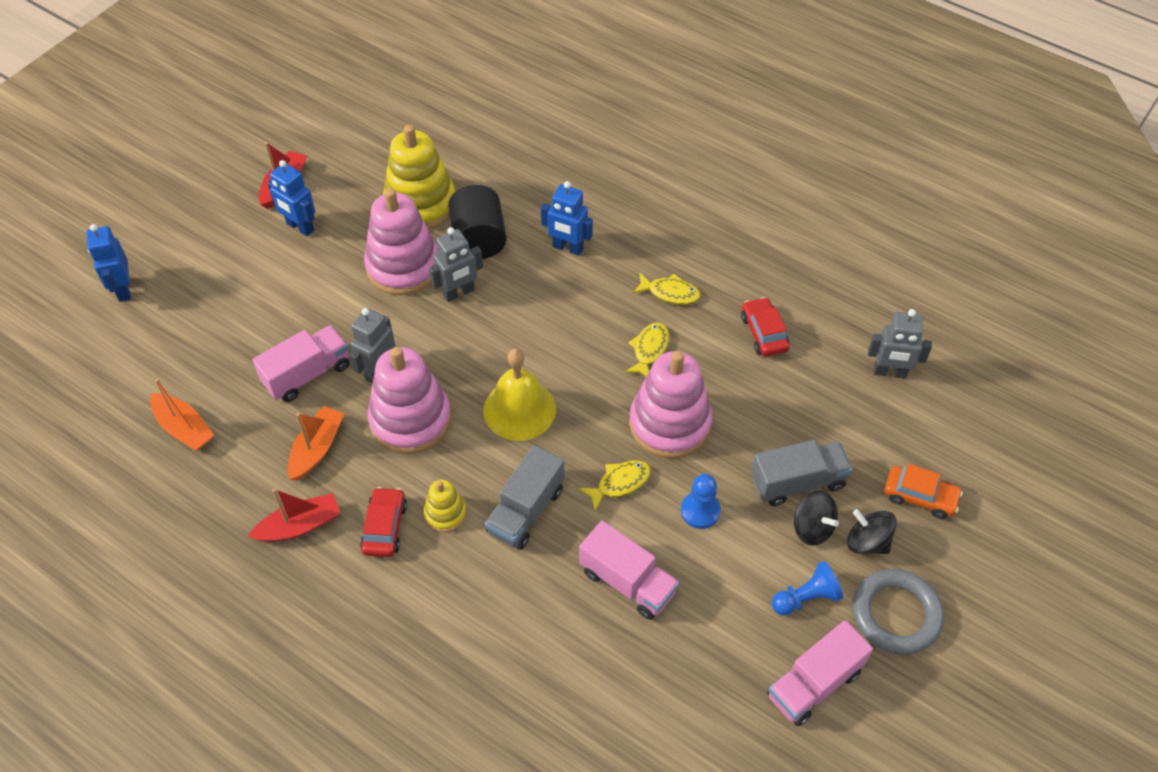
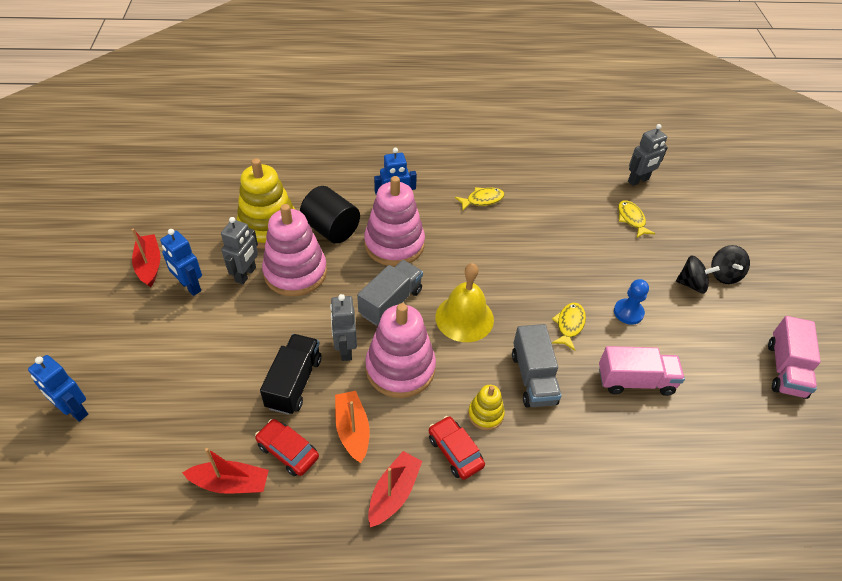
camera: 40 degrees left, 5 degrees down
(184, 428) = (230, 483): orange boat -> red boat
(300, 227) = (190, 286): blue robot -> blue robot turned 45 degrees clockwise
(307, 374) = (294, 383): pink truck -> black truck
(459, 293) = (351, 269): grey robot -> grey robot (246, 274)
(649, 350) = (504, 238): yellow fish -> yellow fish (631, 219)
(670, 424) = (560, 273): pink stacking toy -> pink stacking toy (394, 244)
(764, 333) = (555, 194): red car -> red car (288, 451)
(797, 482) = (658, 264): grey truck -> grey truck (391, 302)
(806, 598) = (730, 324): blue pawn -> none
(867, 542) = (724, 274): black spinning top -> black spinning top turned 90 degrees counterclockwise
(896, 614) = (778, 304): grey ring -> none
(920, 496) = (720, 235): orange car -> none

